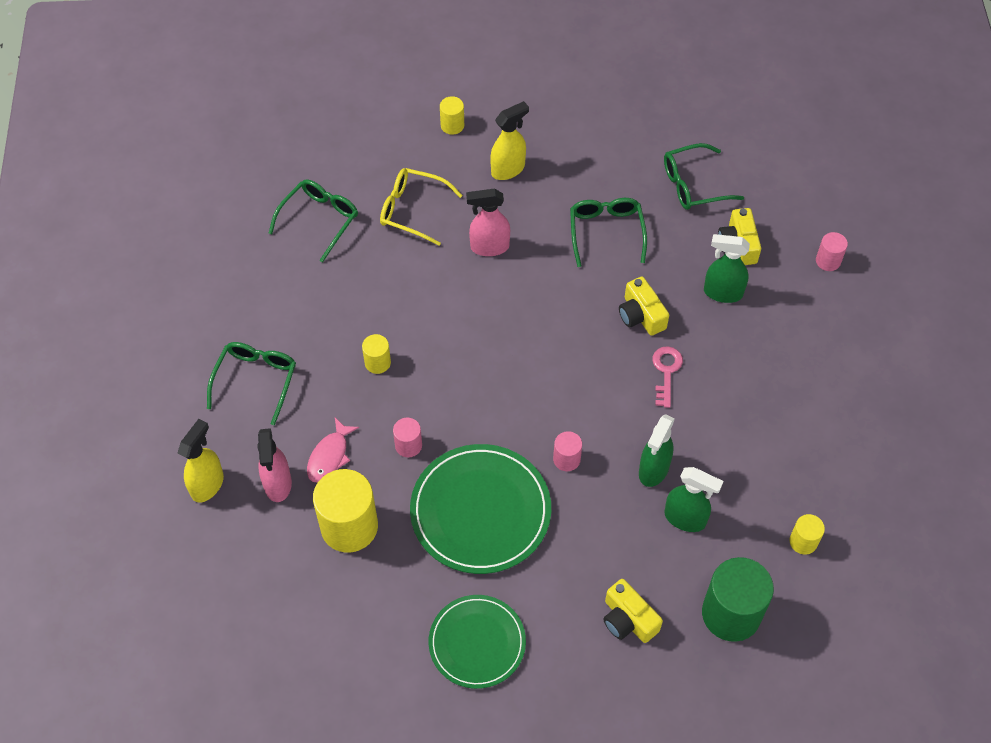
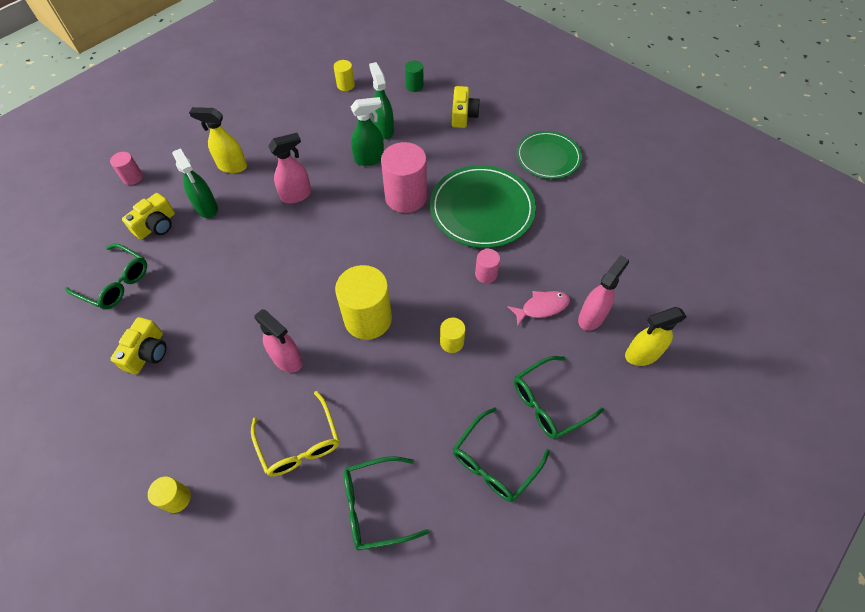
camera: 135 degrees left, 0 degrees up
(349, 526) = (566, 258): yellow cylinder -> yellow cylinder (368, 319)
(508, 169) = (195, 411): yellow spray bottle -> yellow spray bottle (232, 166)
(566, 459) = (406, 197): pink cylinder -> pink cylinder, size x2.05
(606, 232) = (208, 301): green glasses -> green glasses (494, 462)
(641, 315) = (265, 234): yellow camera -> yellow camera (147, 352)
(666, 372) = (296, 195): pink key -> pink spray bottle
(731, 613) = (414, 86): green cylinder -> green cylinder, size x0.49

